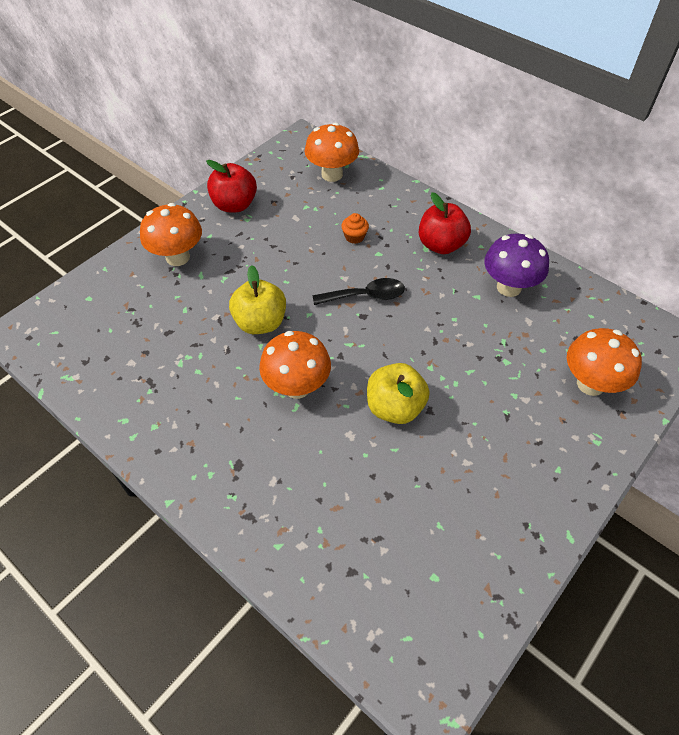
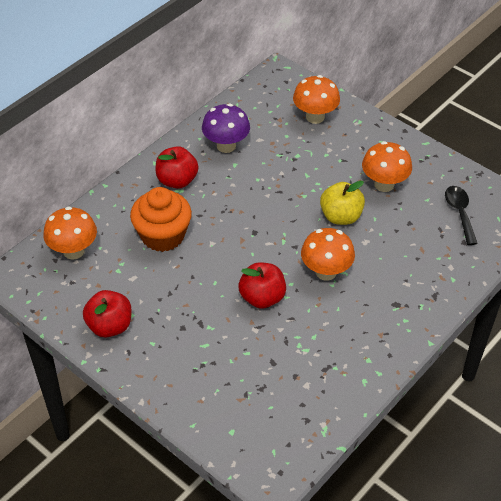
camera: 90 degrees left, 5 degrees down
(178, 257) = (181, 365): orange mushroom -> orange mushroom (384, 184)
(260, 323) = (262, 298): yellow apple -> red apple
(354, 237) = (163, 235): orange cupcake -> orange cupcake, size x2.48
(366, 296) = (233, 230): black spoon -> black spoon (459, 213)

